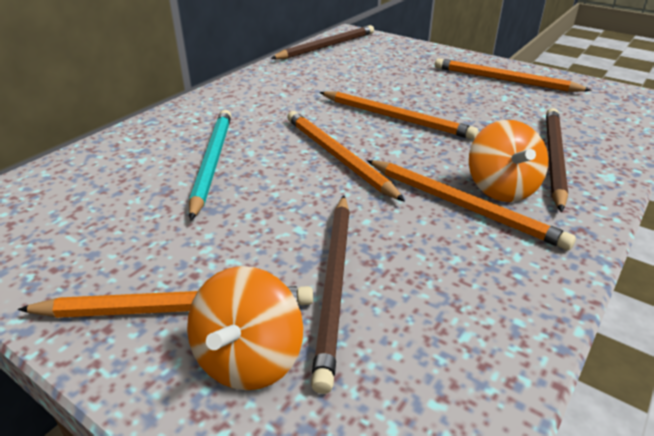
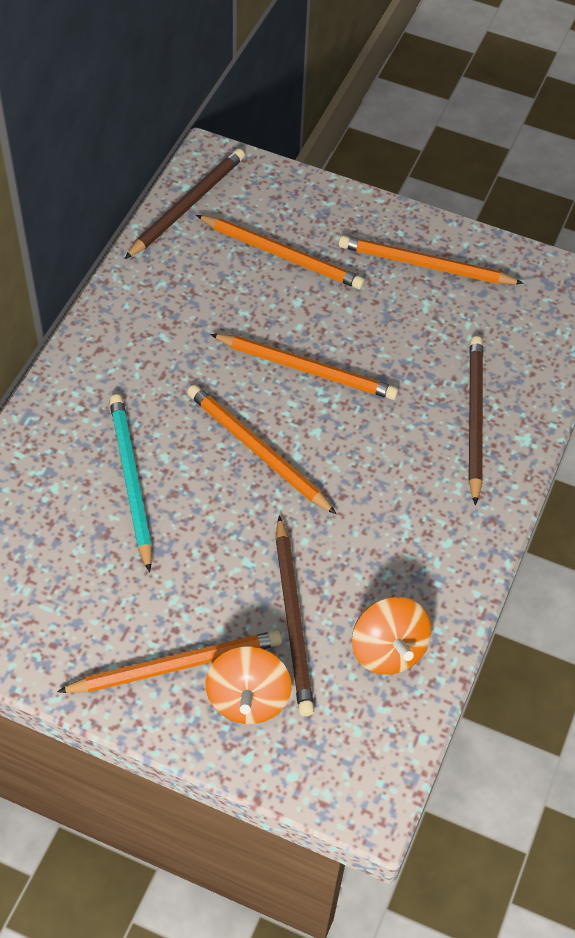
camera: 15 degrees left, 20 degrees up
(462, 205) = (389, 506): orange pencil -> orange pencil (282, 255)
(501, 188) = (423, 475): orange spinning top -> orange spinning top (388, 650)

